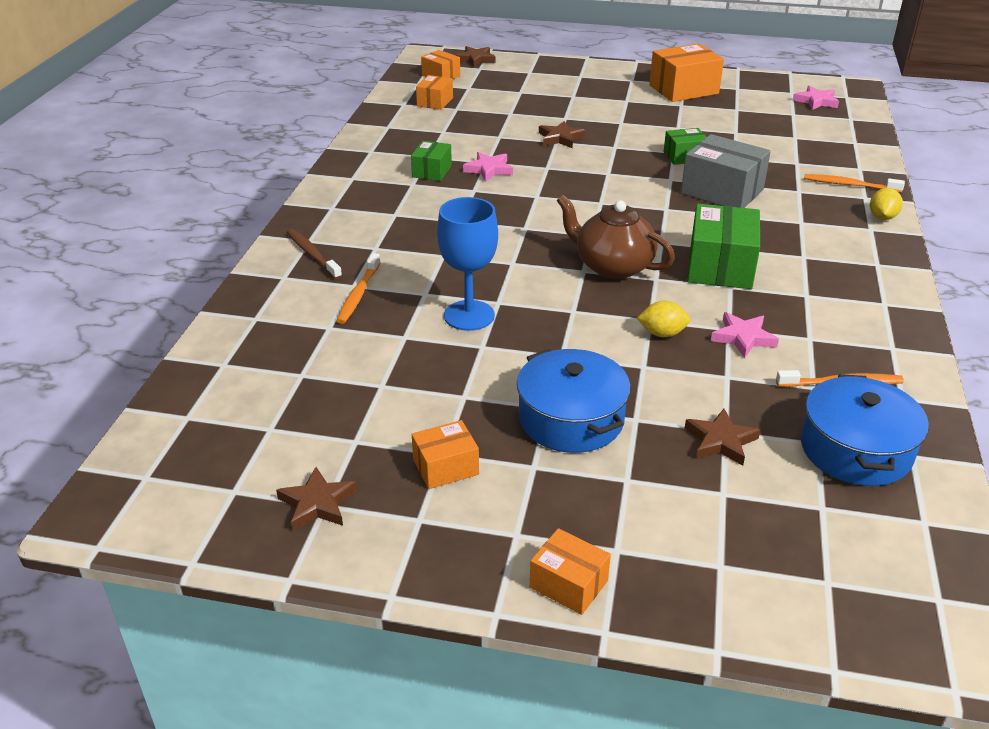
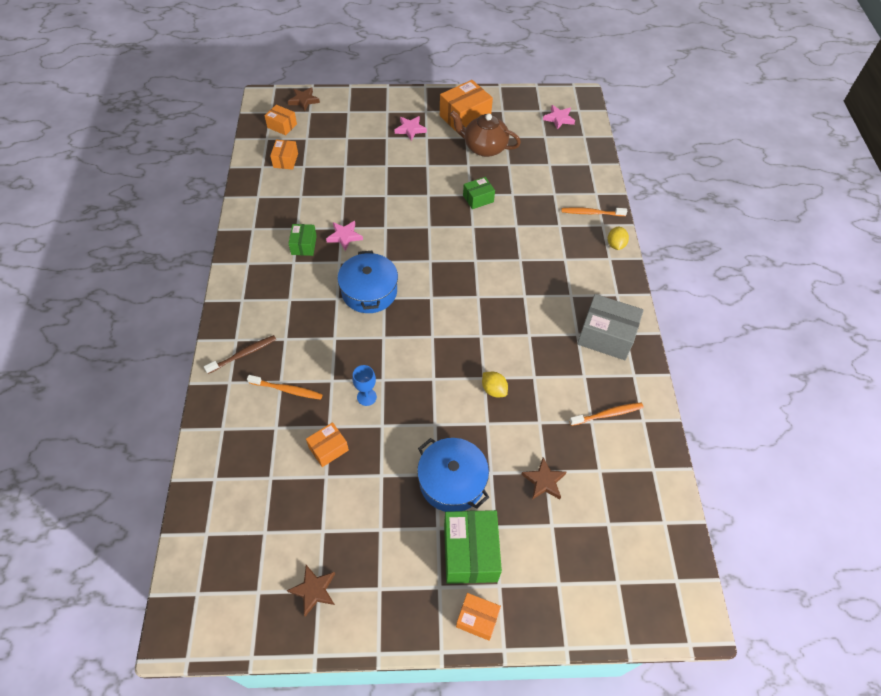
camera: 15 degrees left, 20 degrees up
(313, 255) = (243, 354): brown toothbrush -> brown toothbrush turned 105 degrees clockwise
(359, 294) = (287, 390): orange toothbrush -> orange toothbrush turned 75 degrees counterclockwise
(446, 467) = (385, 541): orange box -> orange box (328, 449)
(469, 315) = (366, 397): blue goblet -> blue goblet, size x0.58
(560, 138) = (388, 191): brown star -> none
(612, 266) = (450, 328): brown teapot -> brown teapot (484, 147)
(662, 333) = (493, 390): yellow lemon -> yellow lemon turned 60 degrees clockwise
(720, 266) = (520, 315): green box -> green box (470, 552)
(722, 191) = (509, 234): grey box -> grey box (606, 336)
(743, 338) = (544, 384): pink star -> pink star (410, 129)
(855, 449) = (621, 471): blue pot -> blue pot (369, 291)

